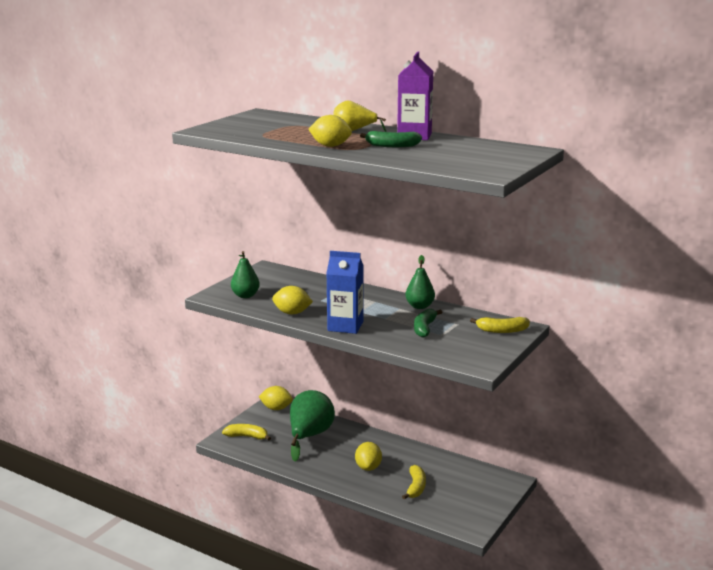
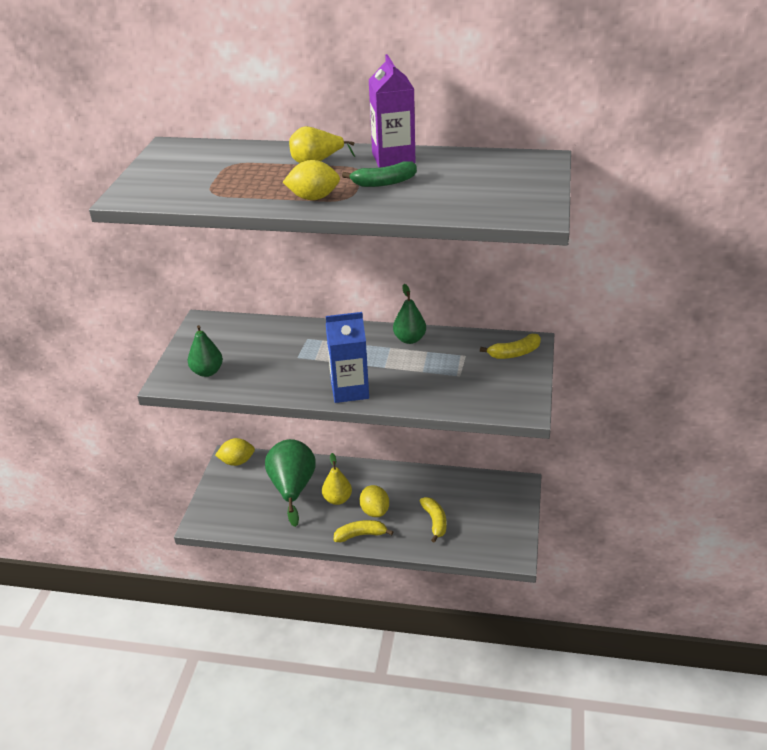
camera: 20 degrees left, 15 degrees up
(247, 436) = (226, 509): yellow banana -> yellow banana (361, 535)
(292, 313) = (278, 385): yellow lemon -> none
(342, 452) = (337, 499): none -> yellow pear
(424, 328) = (435, 371): green banana -> none

